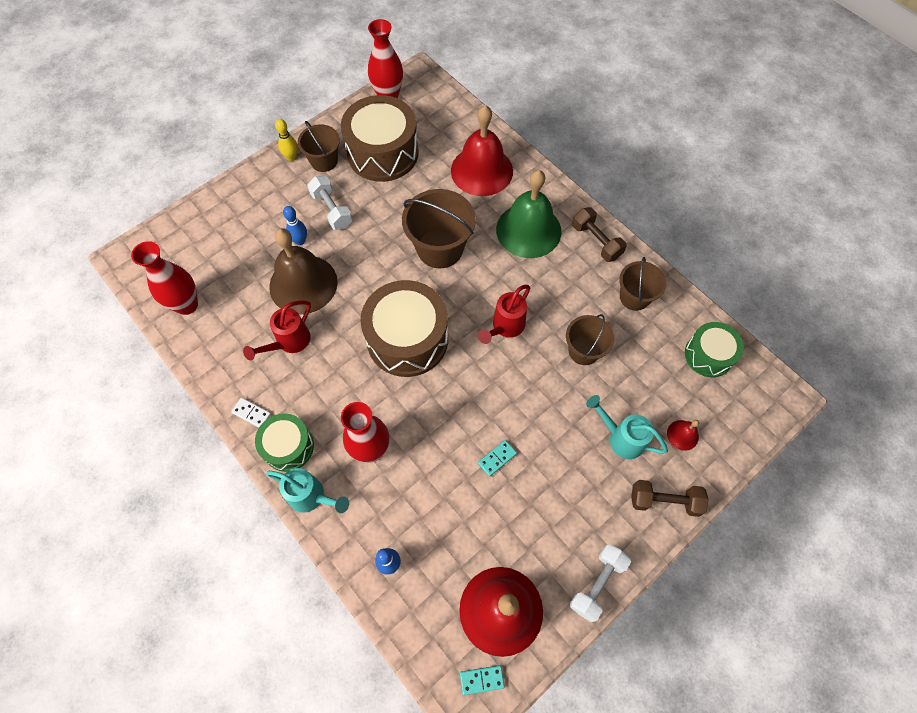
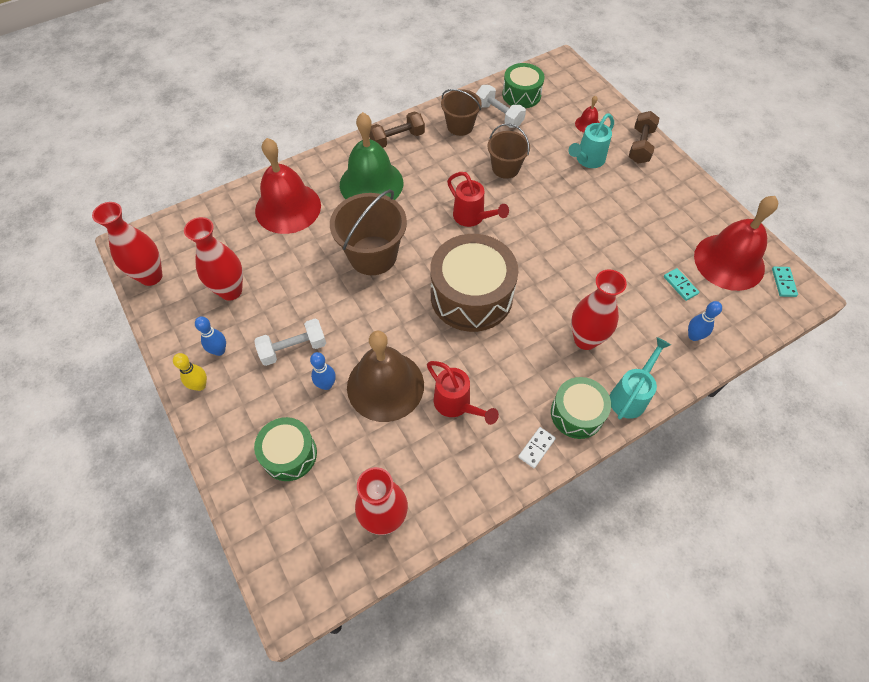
camera: 80 degrees left, 5 degrees down
(237, 229) = (289, 454): none -> green drum
(324, 161) = (219, 350): brown bucket -> blue bowling pin
(383, 153) = (230, 291): brown drum -> red vase
(497, 458) = (600, 244): turquoise domino -> turquoise domino (680, 285)
(597, 584) = (705, 198): white dumbbell -> white dumbbell (498, 115)

